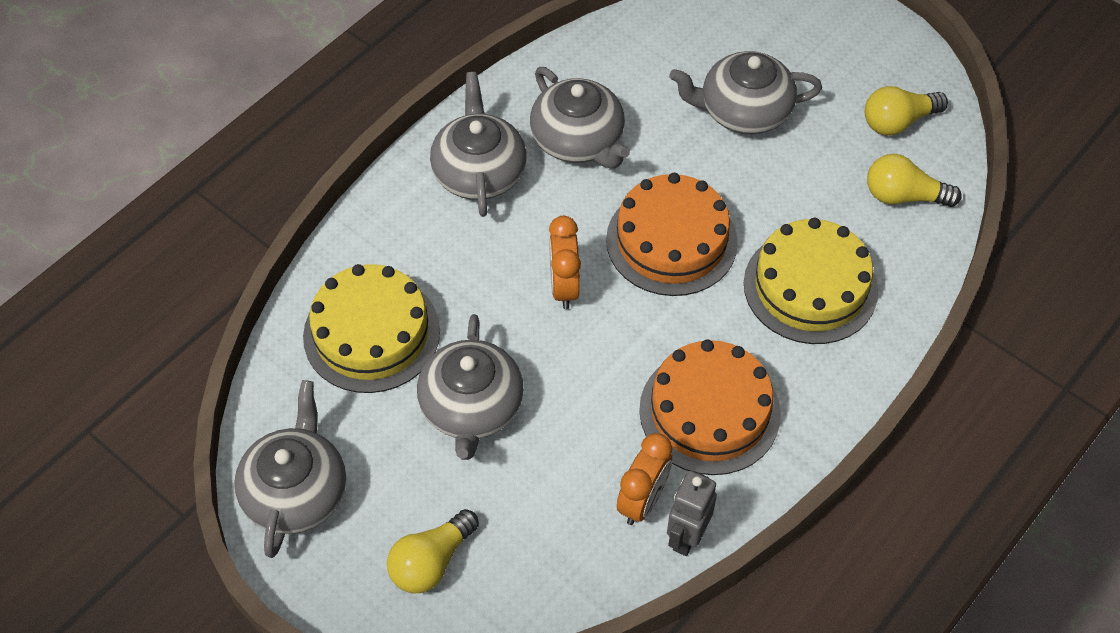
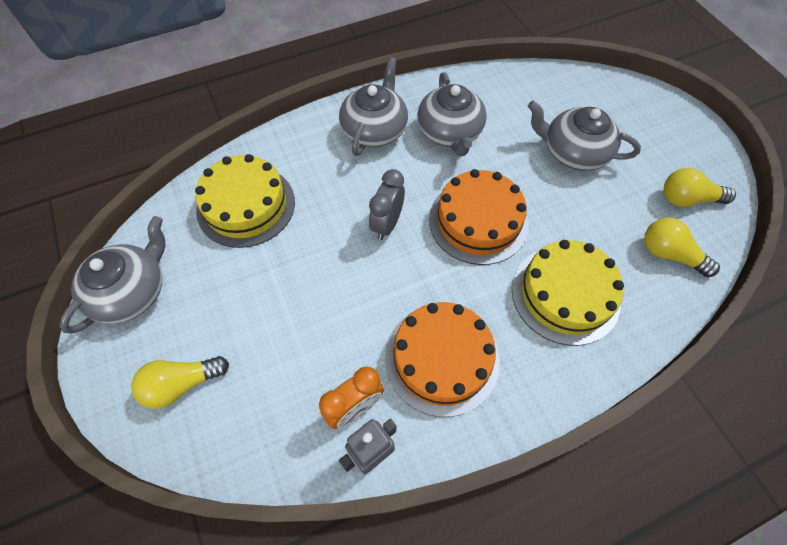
camera: 25 degrees right, 5 degrees up
(471, 407) = (277, 282): grey teapot -> none
(564, 287) = (387, 224): orange clock -> grey clock

